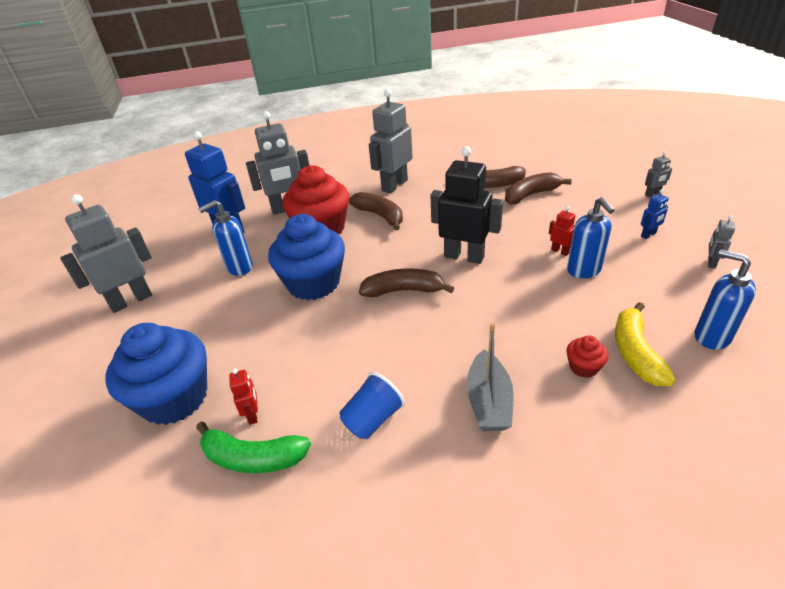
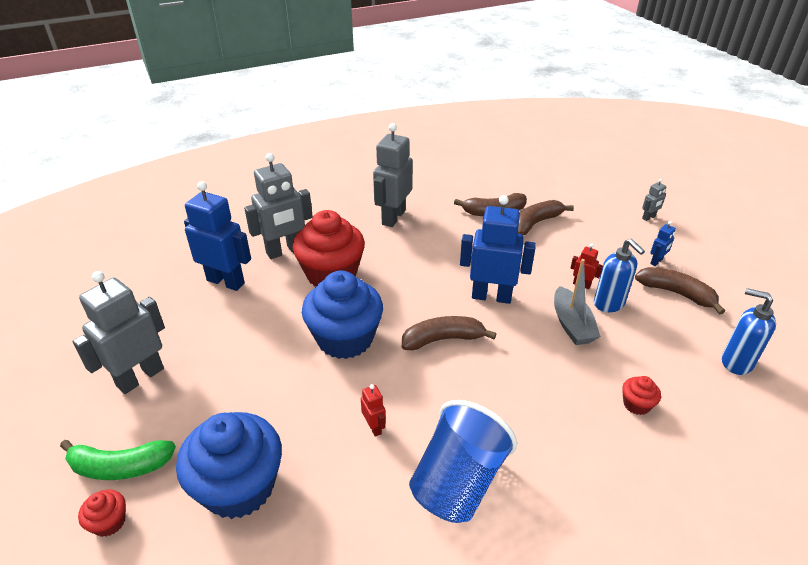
camera: 15 degrees left, 0 degrees up
(60, 413) = (109, 522): none -> red cupcake
(239, 267) = (254, 326): blue soap dispenser -> none
(253, 415) = (333, 494): red robot -> red robot (374, 427)
(253, 458) = (350, 540): green banana -> green banana (120, 466)
(373, 419) = (458, 482): blue cup -> blue cup, size x1.76
(380, 216) = (390, 254): brown banana -> brown banana (676, 293)
(464, 256) = (491, 296): black robot -> blue robot
(488, 401) = (562, 450): grey boat -> grey boat (572, 325)
(635, 352) = (677, 384): yellow banana -> none
(711, 263) = (717, 287): grey robot -> none

